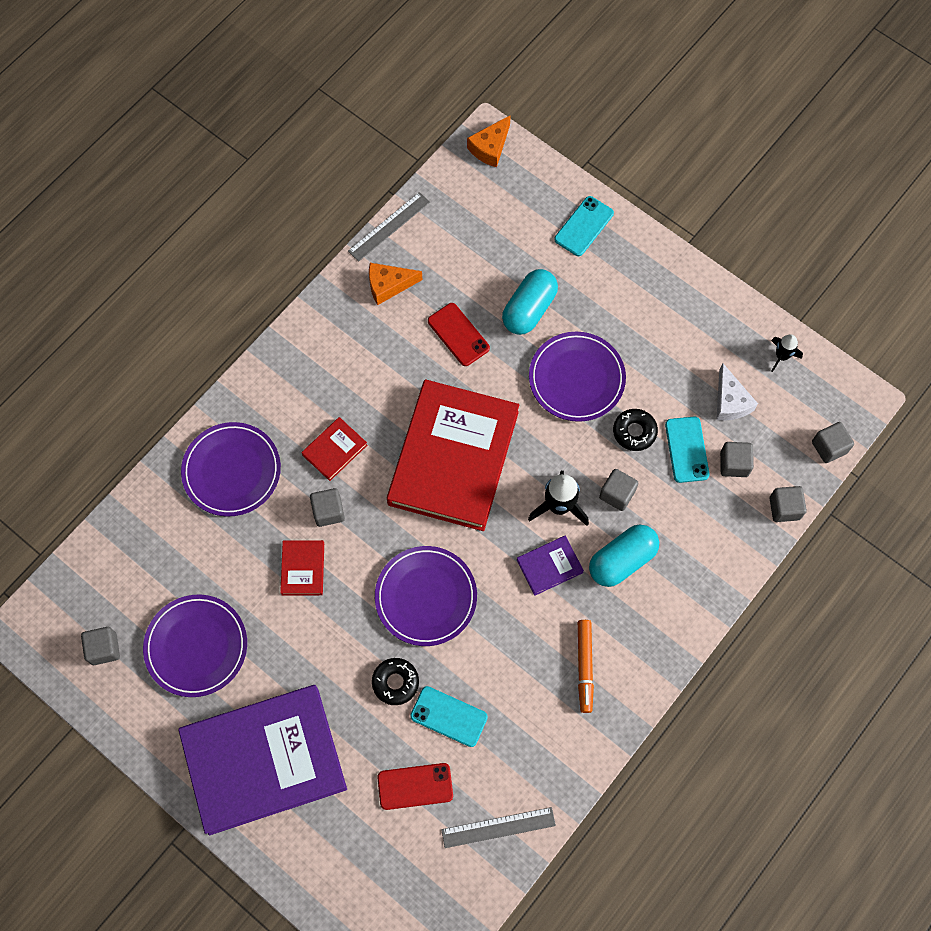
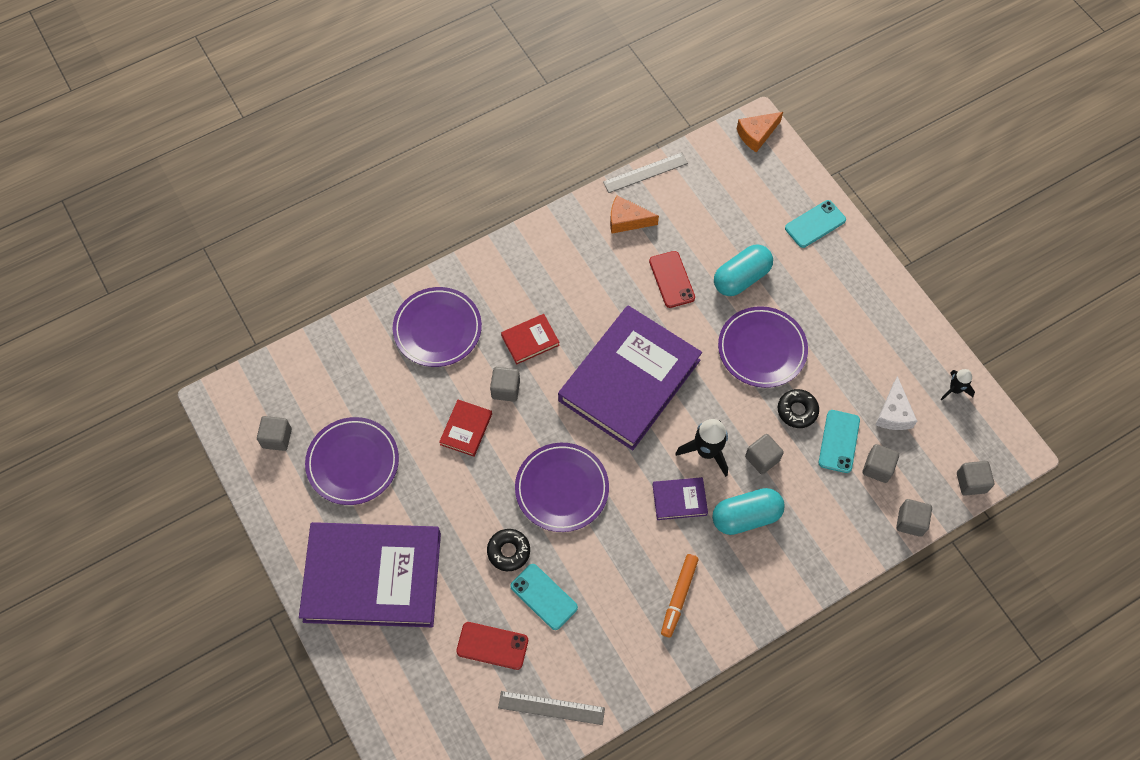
camera: 20 degrees right, 5 degrees down
(453, 458) = (629, 380): red book -> purple book

